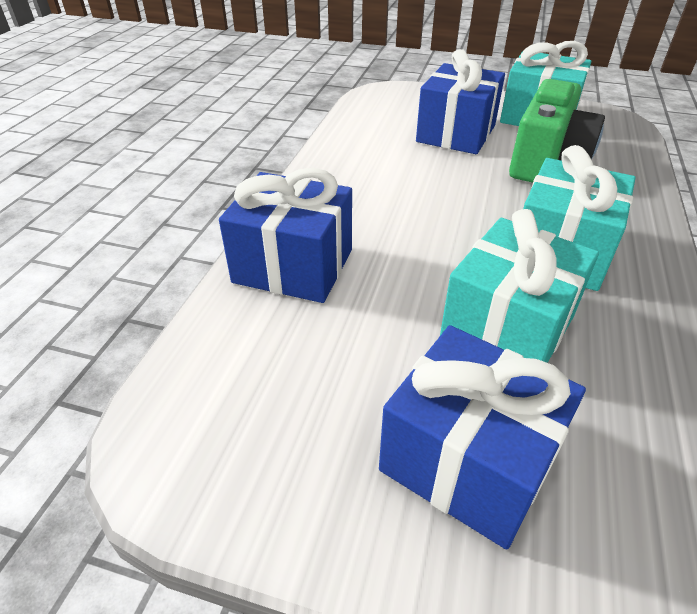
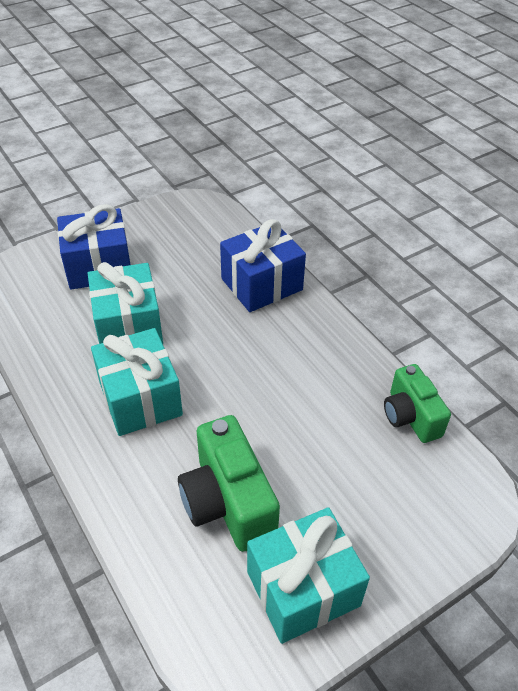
camera: 130 degrees right, 5 degrees up
(352, 128) = (410, 416): none -> green camera
(456, 134) = (334, 482): blue gift -> none

